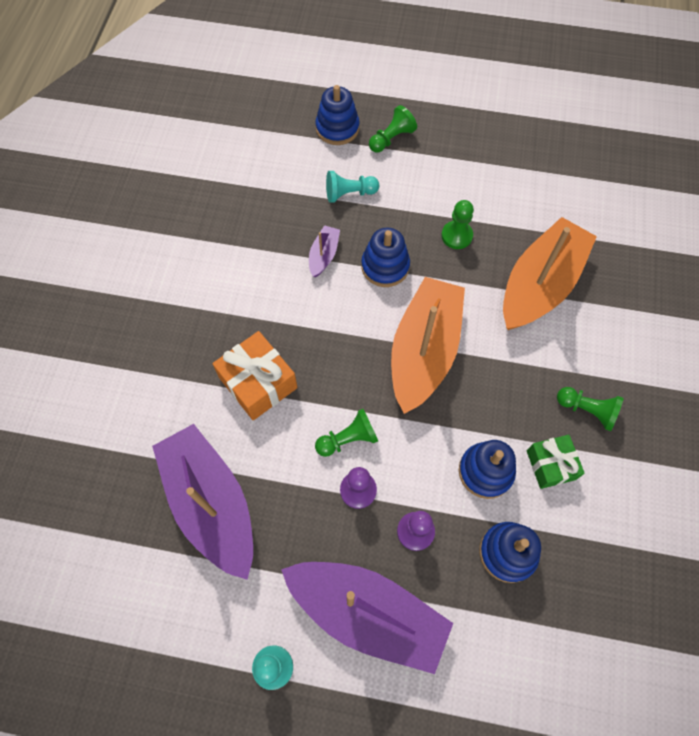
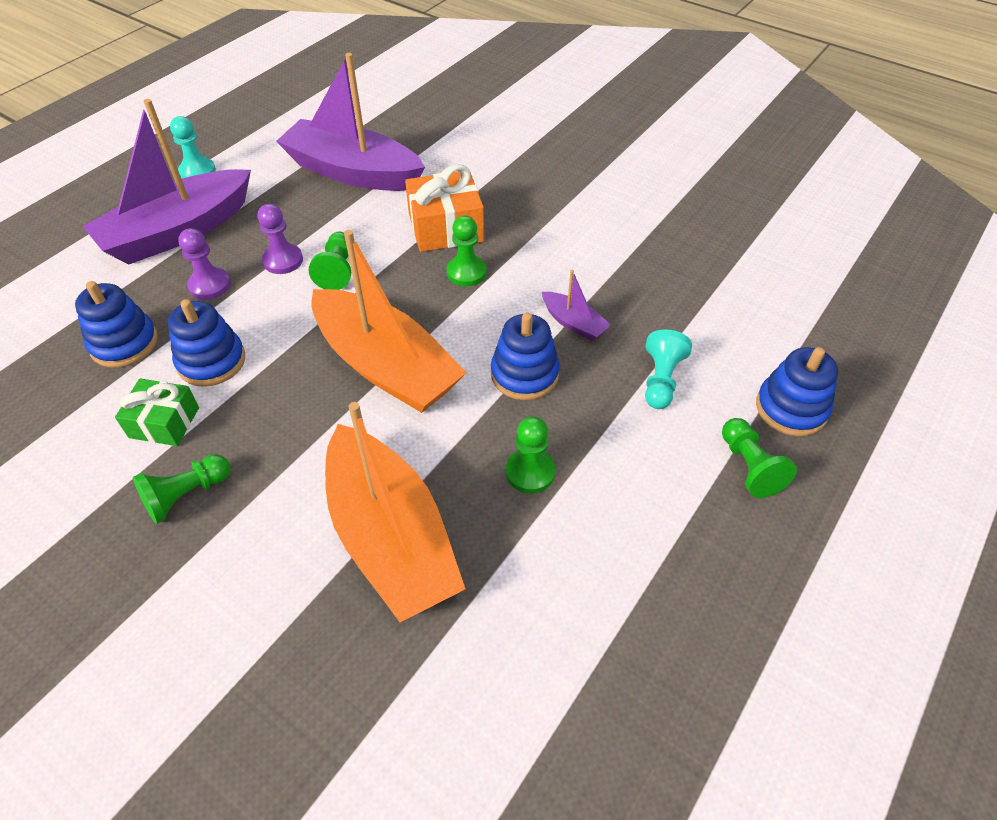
camera: 115 degrees right, 15 degrees down
(211, 504) = (353, 172): purple boat -> purple boat turned 150 degrees counterclockwise
(305, 343) = (466, 272): none -> green pawn

